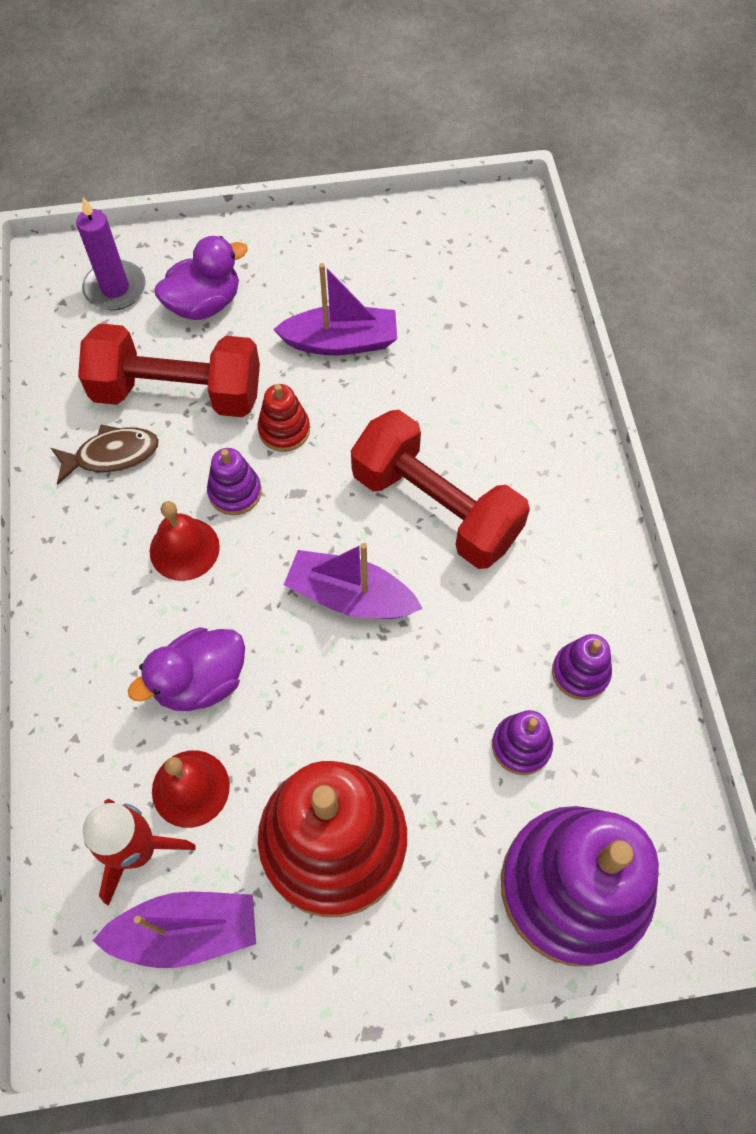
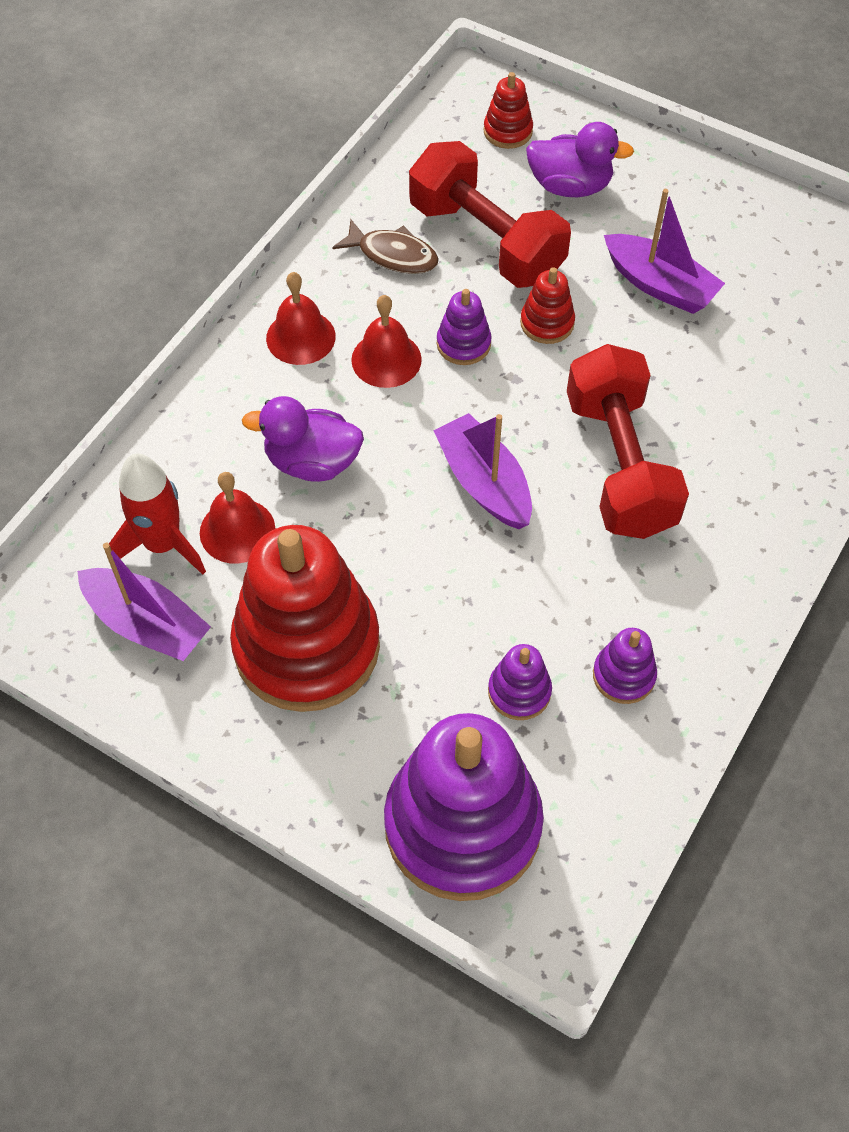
camera: 40 degrees right, 5 degrees down
(96, 579) = (300, 337): none -> red bell
(115, 288) = (508, 131): purple candle -> red stacking toy

